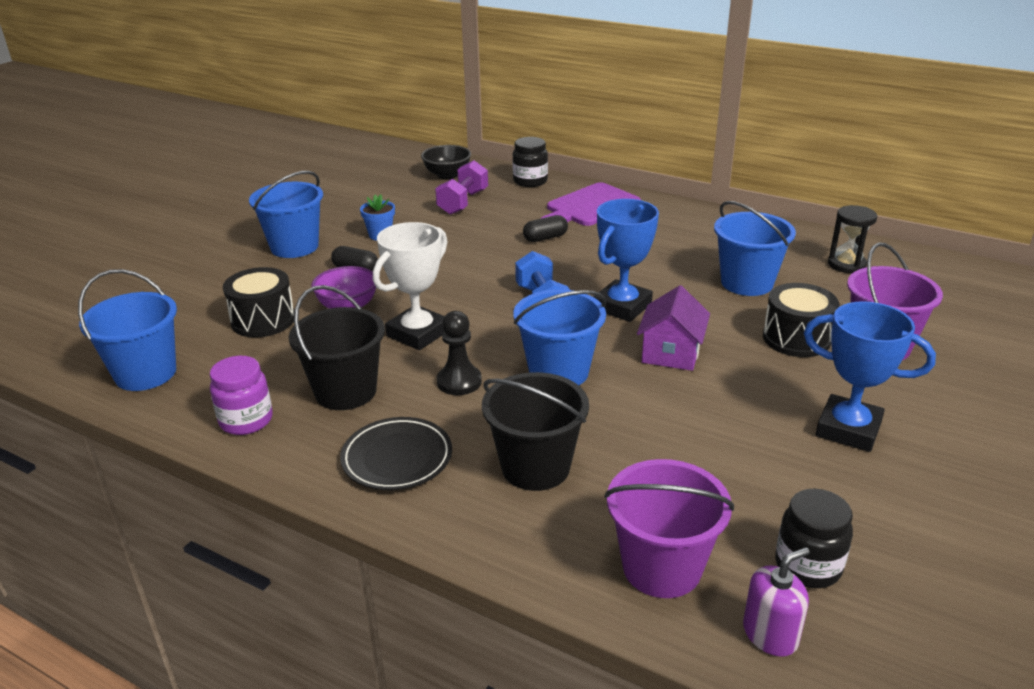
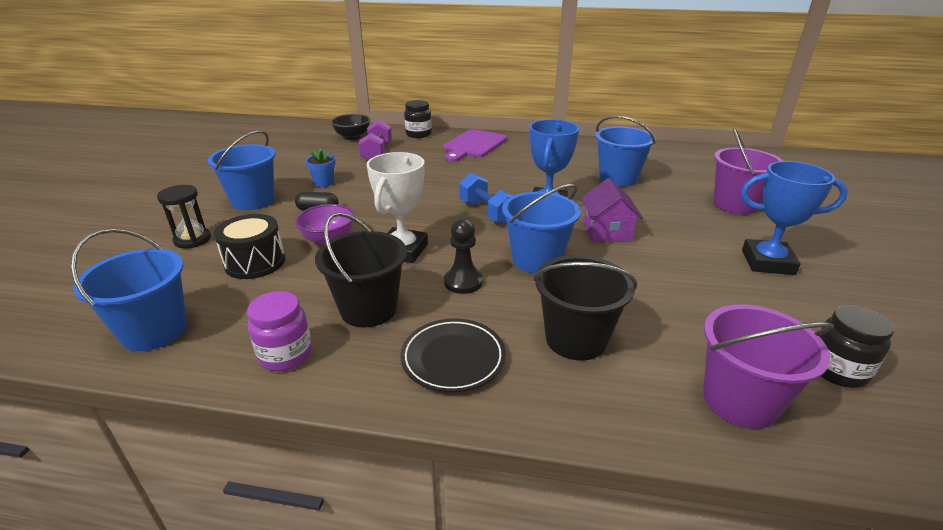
camera: 20 degrees left, 0 degrees up
(545, 238) = (456, 168): black capsule -> none
(770, 634) = (866, 436): purple soap dispenser -> none
(796, 338) = (680, 208): black drum -> none
(846, 264) = (669, 159): black hourglass -> black hourglass (192, 240)

